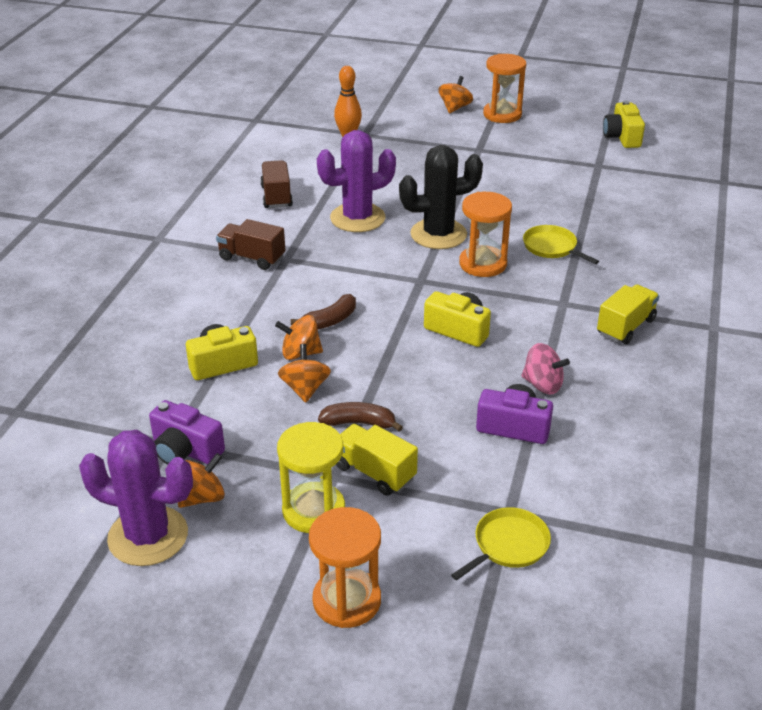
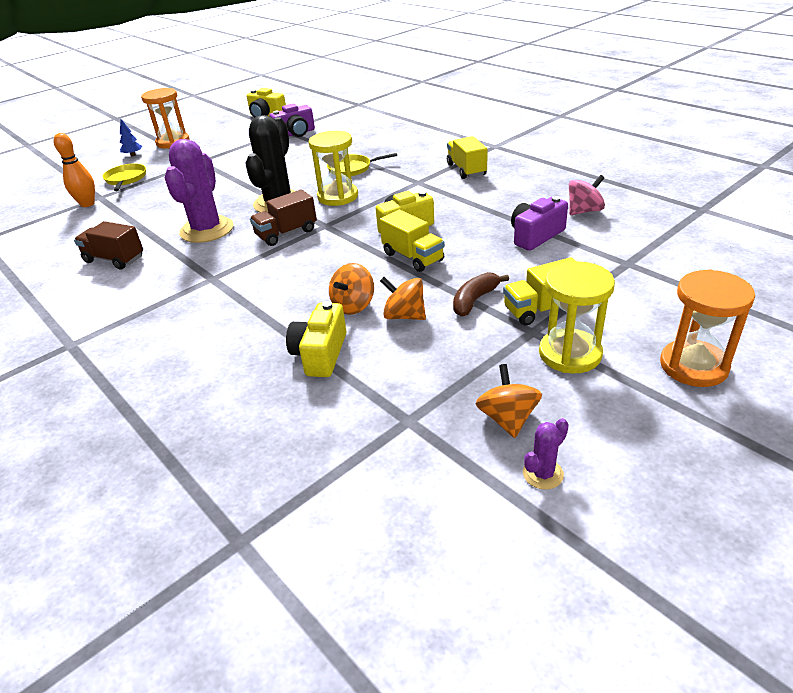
camera: 55 degrees left, 0 degrees up
(148, 536) = (543, 474): purple cactus -> purple cactus, size x0.43
(185, 450) = (429, 412): purple camera -> purple camera (295, 134)
(252, 258) = (185, 296): brown truck -> brown truck (286, 233)
(330, 321) = (326, 279): brown banana -> none
(405, 357) = (413, 257): none -> yellow truck
(455, 108) = (133, 155): orange spinning top -> blue tree
(483, 264) = (338, 196): orange hourglass -> yellow hourglass
(508, 545) = (663, 273): yellow pan -> yellow pan (126, 179)
(542, 385) = (499, 213): pink spinning top -> pink spinning top (584, 211)

